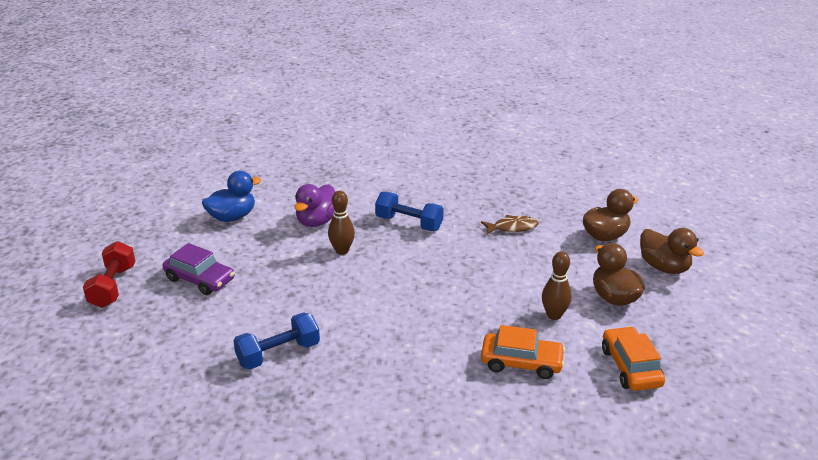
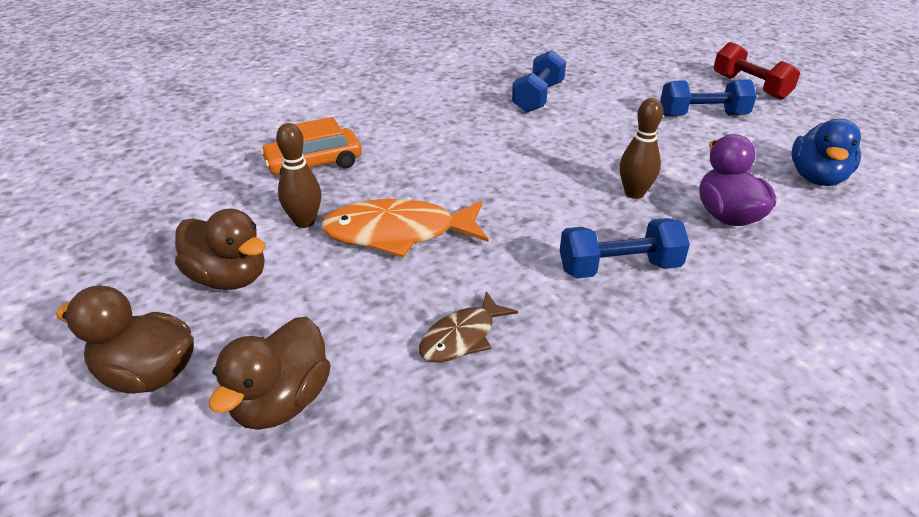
camera: 145 degrees right, 5 degrees up
(200, 279) = (702, 115): purple car -> blue dumbbell
(502, 284) = (398, 233): none -> orange fish
(630, 367) = (187, 201): orange car -> none

